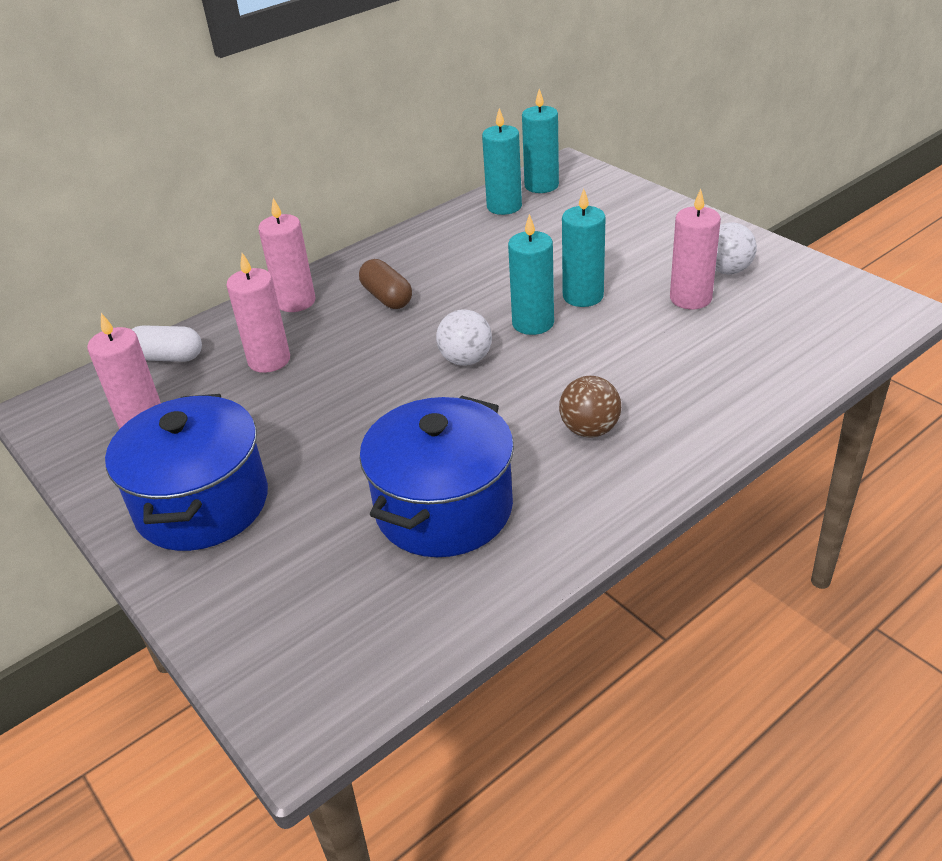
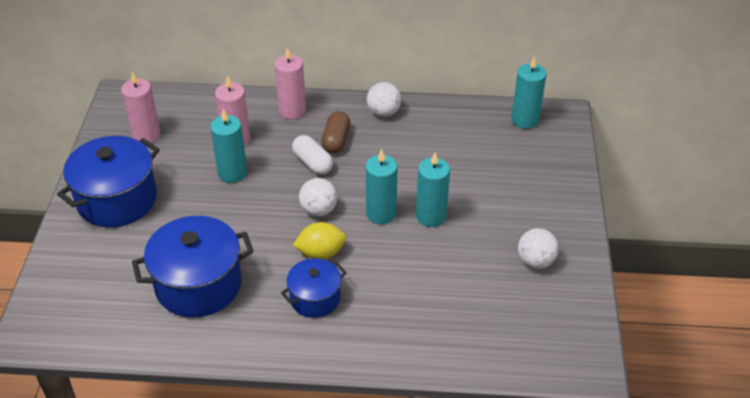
camera: 40 degrees right, 5 degrees up
(168, 357) = (199, 103): white capsule -> white capsule (313, 163)
(399, 250) = (383, 112): none -> white ball
(504, 206) = (481, 121): turquoise candle -> turquoise candle (232, 173)
(529, 390) = (321, 253): none -> yellow lemon
(589, 430) = (315, 298): brown ball -> blue pot
(690, 298) = (484, 263): pink candle -> none

